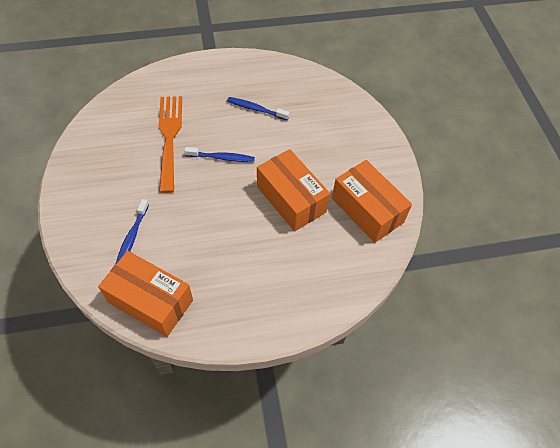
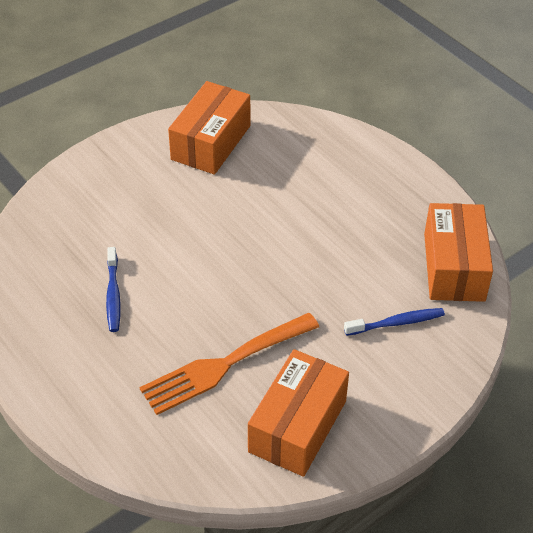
camera: 115 degrees left, 10 degrees down
(222, 158) = (222, 293): blue toothbrush -> none
(291, 199) = (240, 206): orange box -> orange box (297, 426)

